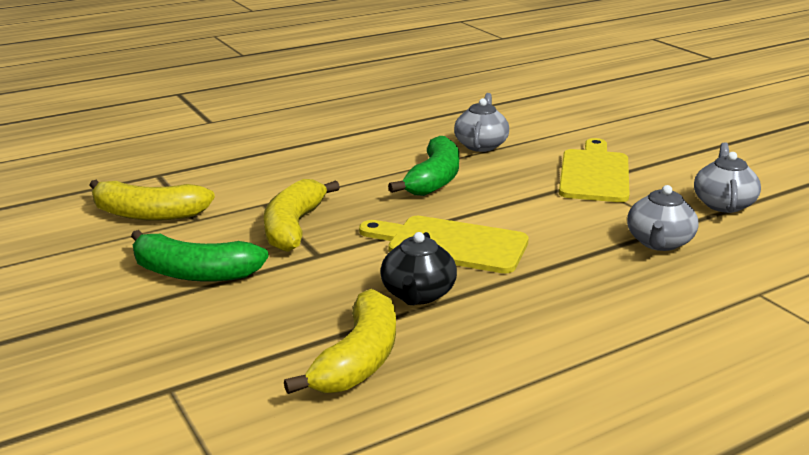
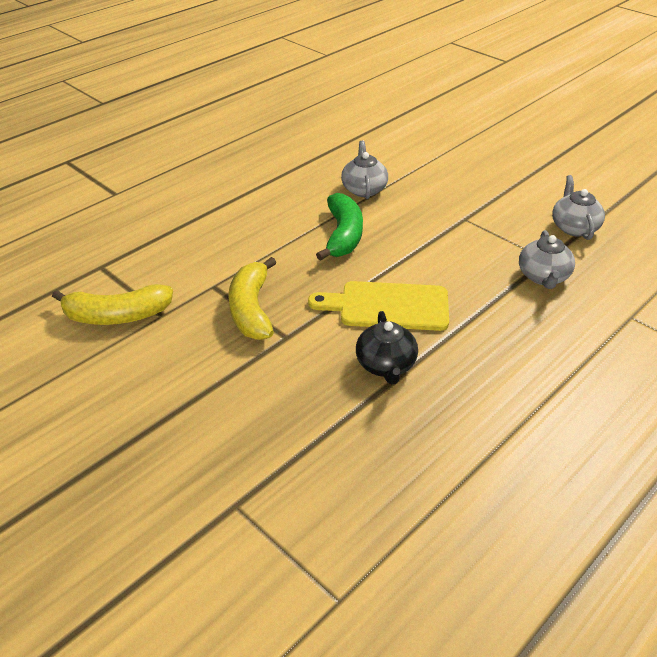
camera: 15 degrees left, 15 degrees up
(194, 273) = (192, 376): green banana -> none
(359, 359) = (370, 442): yellow banana -> none
(594, 173) = (466, 209): yellow cutting board -> none

